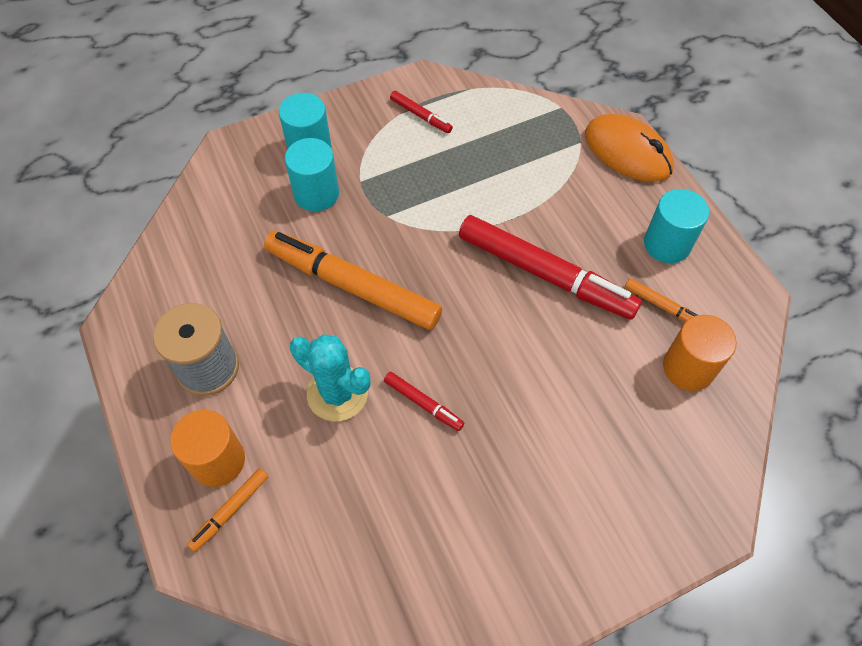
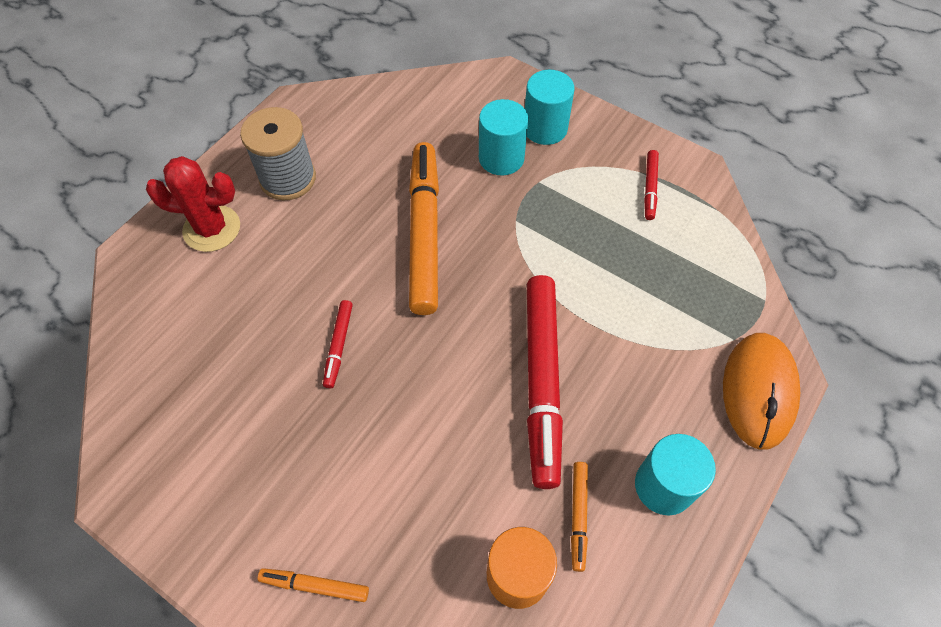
camera: 60 degrees right, 0 degrees up
(217, 460) = (212, 229): orange cylinder -> red cactus
(230, 511) = (174, 260): orange marker -> orange marker (315, 586)
(337, 393) = (313, 276): turquoise cactus -> none

